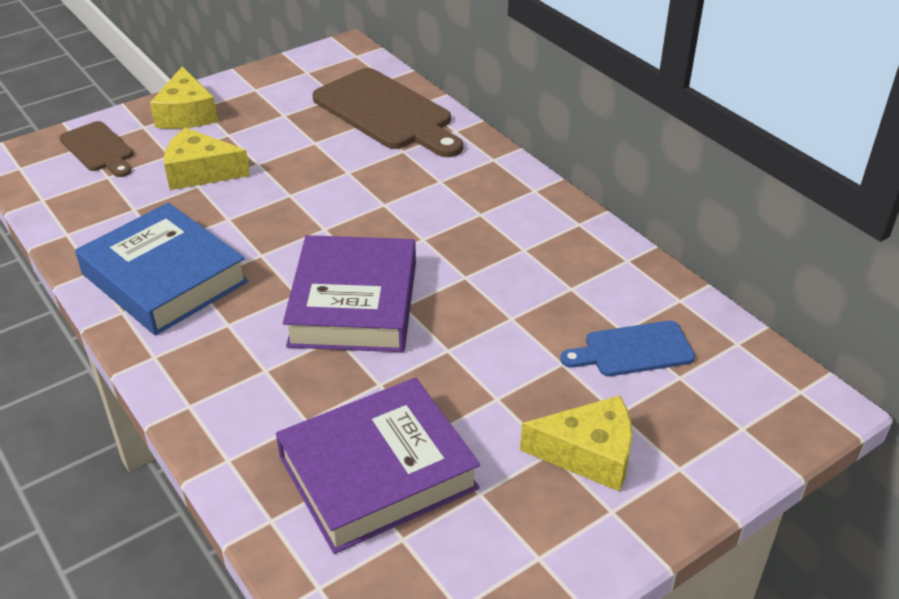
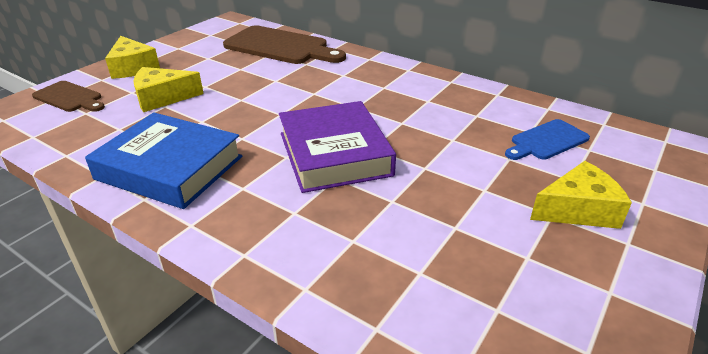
camera: 20 degrees left, 5 degrees down
(378, 472) = (438, 264): purple book -> none

